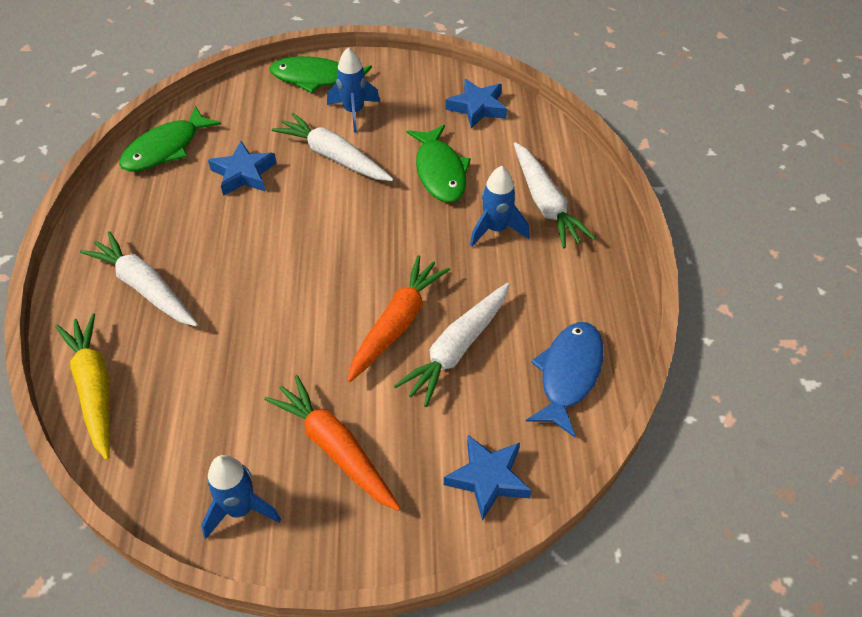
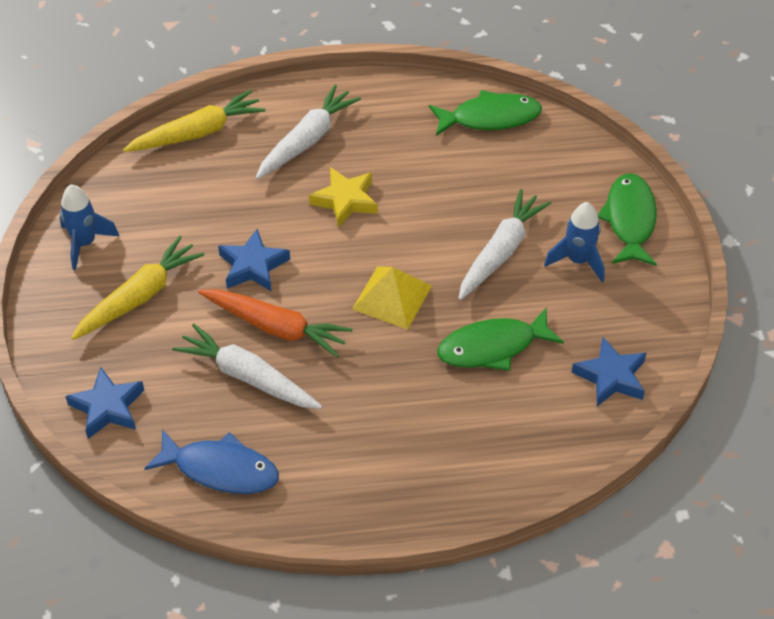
camera: 85 degrees right, 0 degrees up
(166, 148) = (490, 117): green fish -> green fish turned 135 degrees clockwise
(241, 260) = (345, 200): none -> yellow star
(243, 174) = (463, 183): blue star -> blue star (253, 266)
(335, 448) = (139, 297): orange carrot -> yellow carrot
(373, 233) = (392, 297): none -> yellow pyramid
(496, 229) = (410, 403): blue rocket -> none
(545, 203) = (456, 448): white carrot -> none

